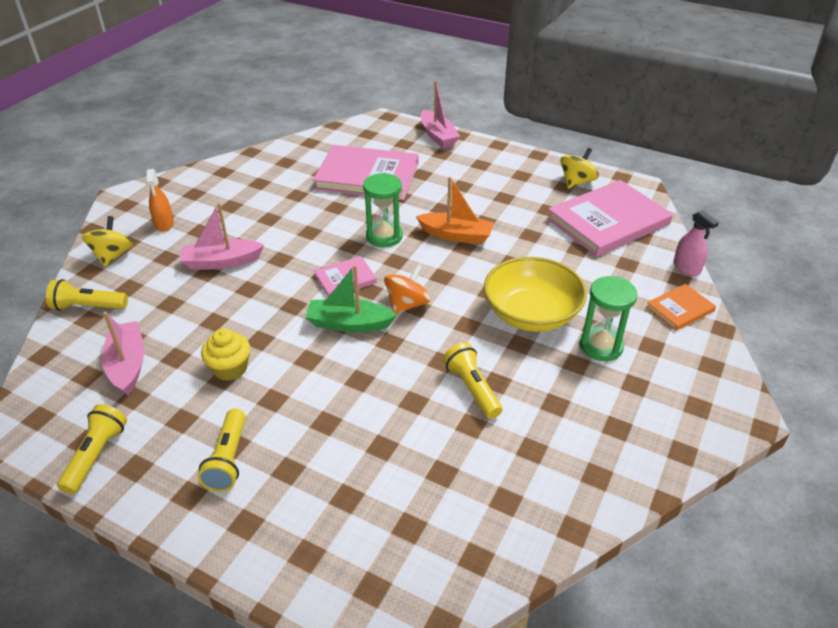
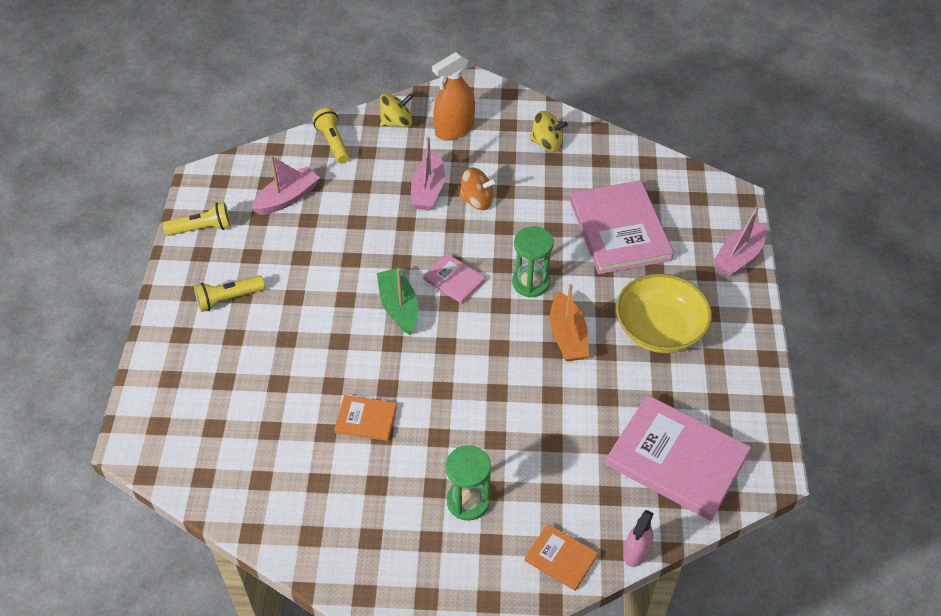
camera: 65 degrees right, 10 degrees up
(164, 224) = (454, 129): orange spray bottle -> orange spray bottle, size x1.62
(221, 262) = (428, 190): pink boat -> pink boat turned 135 degrees counterclockwise
(230, 368) = (312, 257): yellow cupcake -> none
(407, 304) = (445, 337): orange spinning top -> orange spinning top (477, 201)
(472, 388) = (366, 419): yellow flashlight -> orange book
(531, 314) = (483, 434): yellow bowl -> yellow bowl (659, 330)
(576, 182) = (735, 411): yellow spinning top -> yellow spinning top (547, 143)

